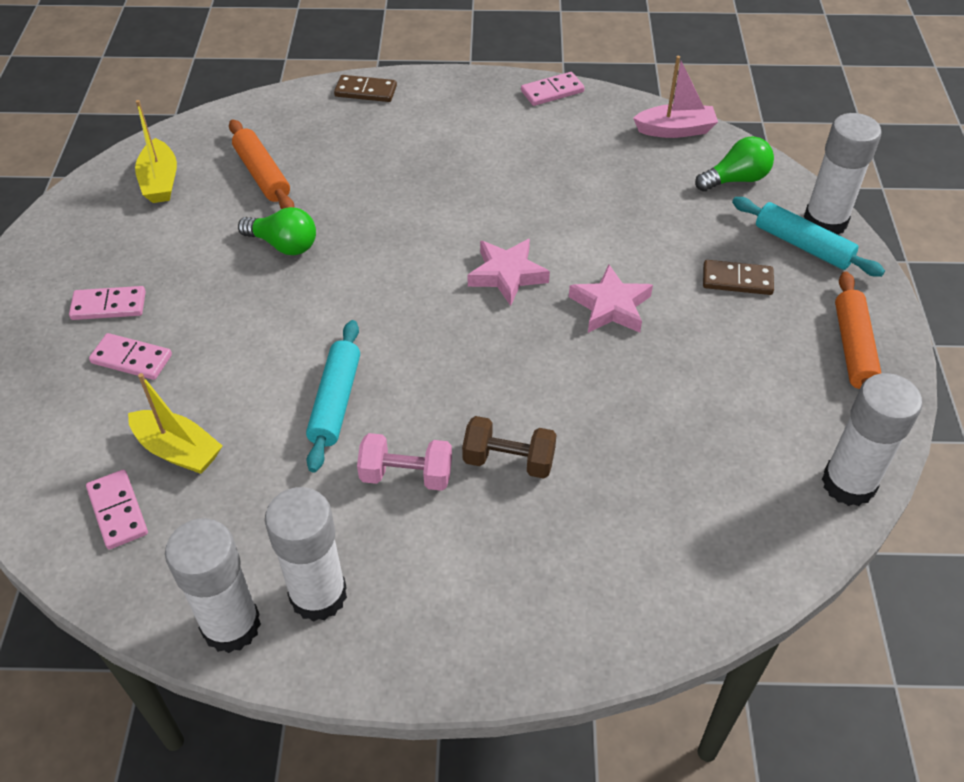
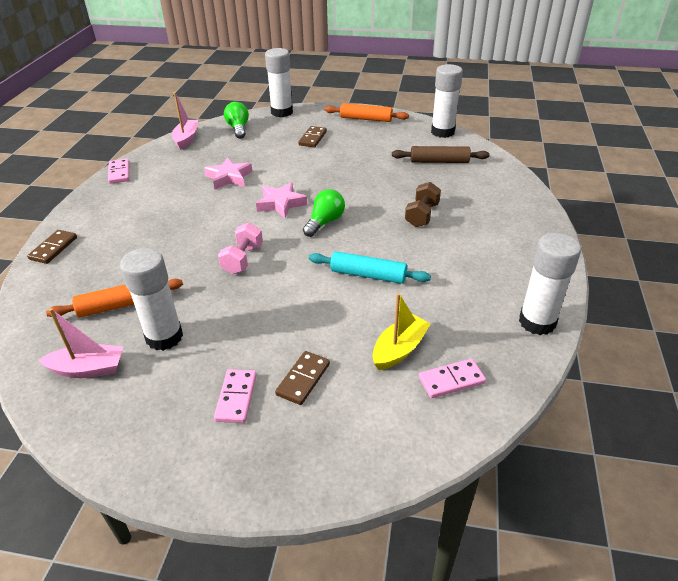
camera: 80 degrees left, 10 degrees down
(131, 359) = (303, 379): pink domino -> brown domino
(160, 181) = (88, 369): yellow boat -> pink boat
(284, 245) = (209, 295): green light bulb -> green light bulb (325, 222)
(318, 595) = (512, 286): white glue stick -> white glue stick (164, 337)
(406, 475) = (429, 250): pink dumbbell -> pink dumbbell (243, 259)
(610, 306) = (318, 174): pink star -> pink star (229, 178)
(713, 481) = (439, 161): none -> brown rolling pin
(802, 245) = (295, 119): turquoise rolling pin -> none

